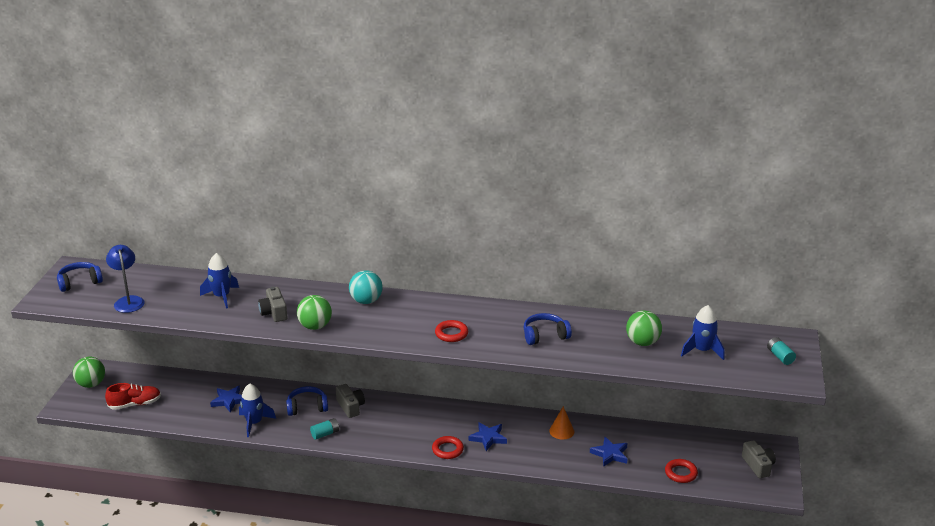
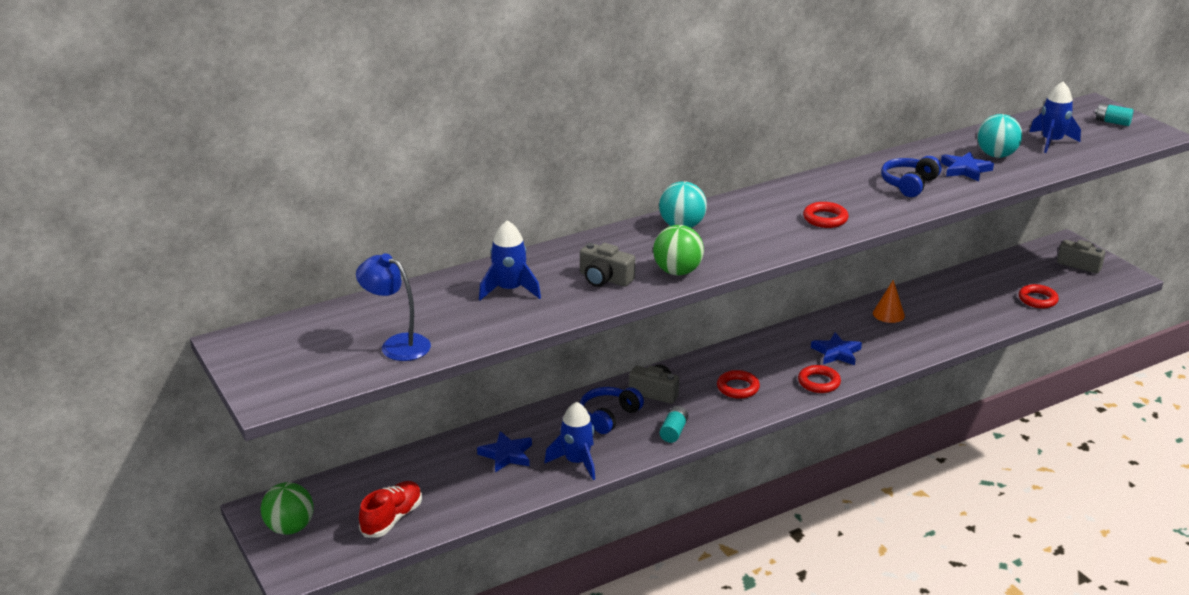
camera: 40 degrees left, 0 degrees up
(79, 282) = (283, 354): blue headphones -> none
(398, 428) = (738, 388): none -> red ring
(610, 454) = (959, 313): blue star -> blue star (965, 169)
(642, 342) = (996, 155): green ball -> turquoise ball

